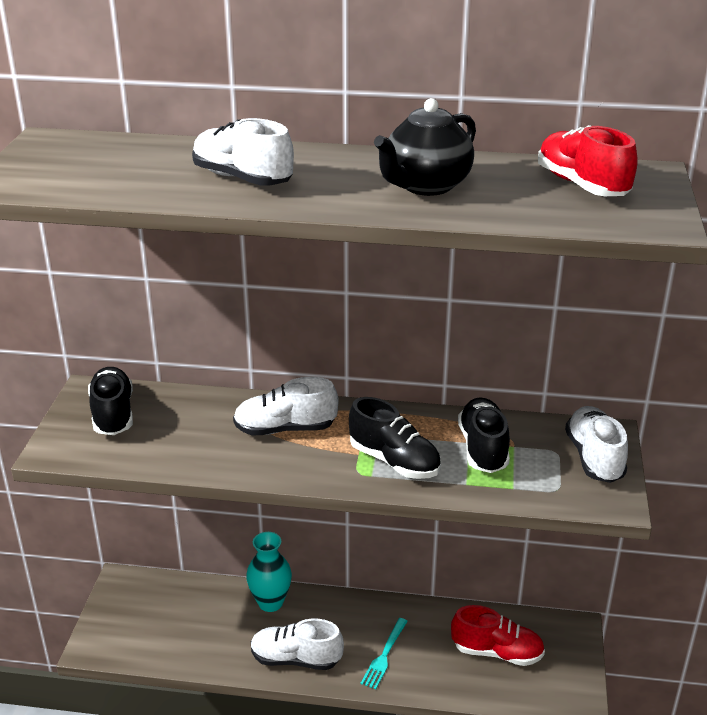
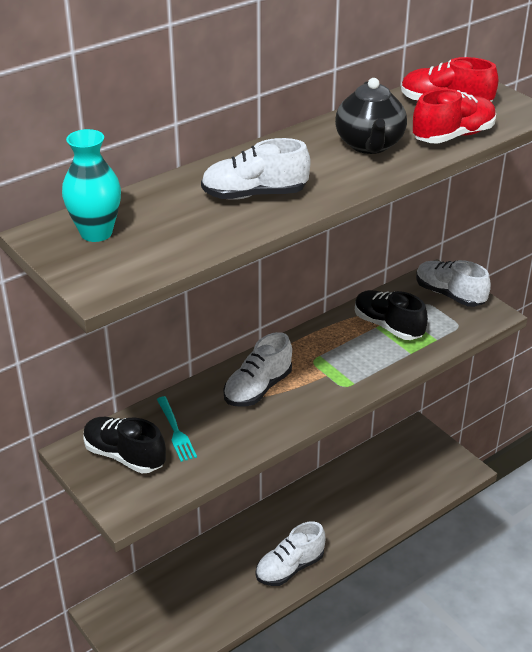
camera: 45 degrees left, 5 degrees up
(270, 602) = (226, 546): turquoise vase -> turquoise vase (96, 233)
(384, 655) = (338, 524): turquoise fork -> turquoise fork (176, 431)
(394, 461) = (353, 366): black shoe -> none
(497, 652) = (395, 474): red shoe -> red shoe (453, 136)

